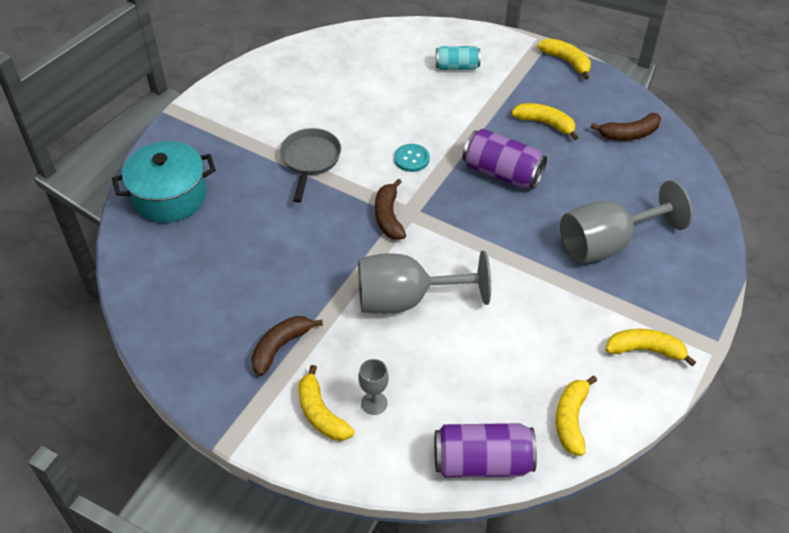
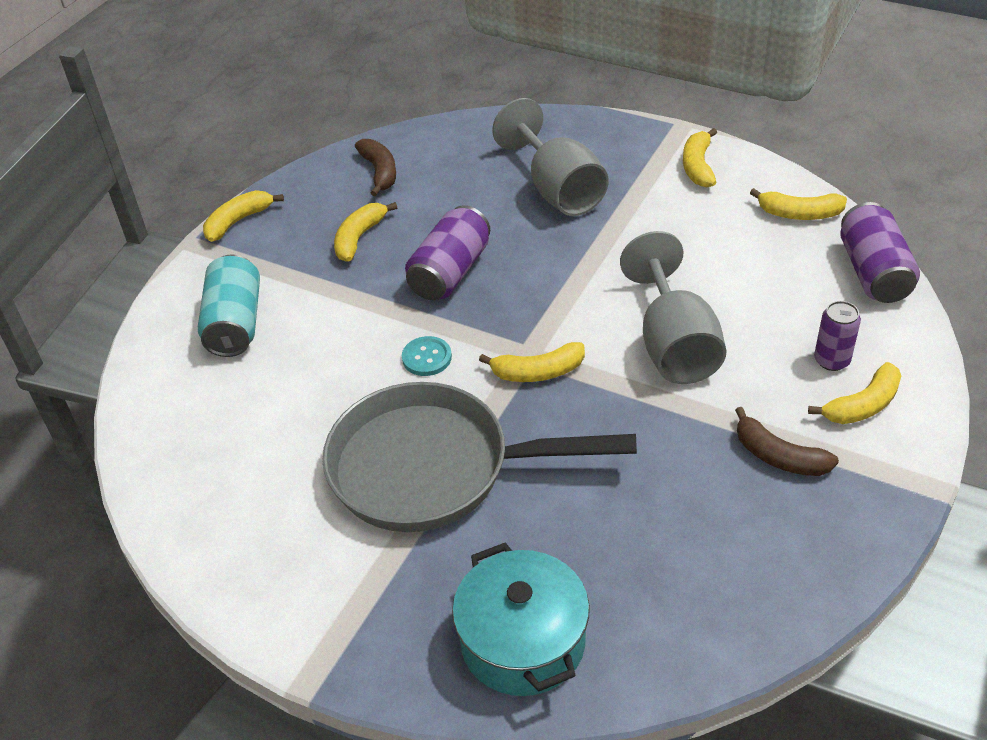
camera: 90 degrees left, 5 degrees down
(310, 160) = (433, 468): grey pan -> grey pan, size x1.93
(374, 403) = (831, 360): grey goblet -> purple can
(388, 217) = (538, 372): brown banana -> yellow banana
(457, 67) = (235, 323): turquoise can -> turquoise can, size x1.60

